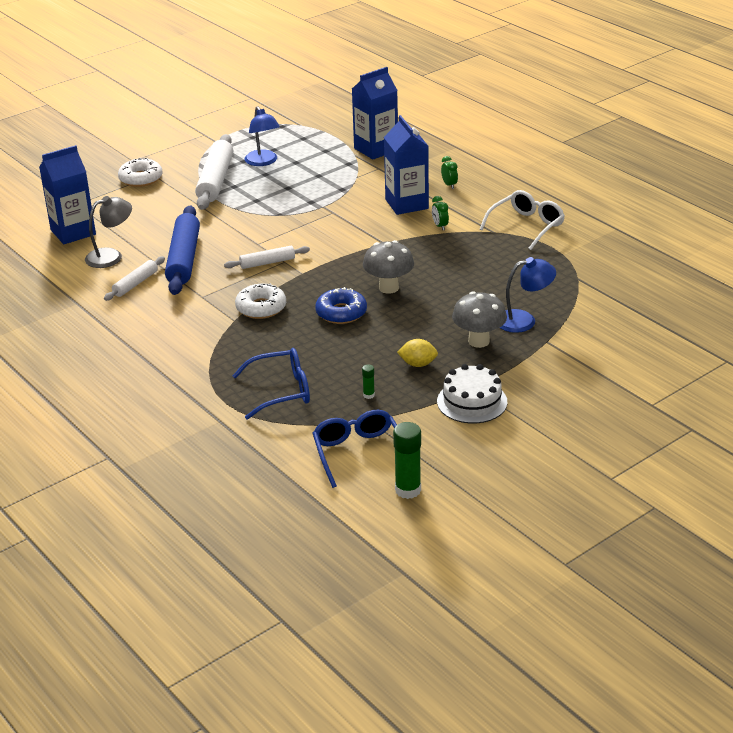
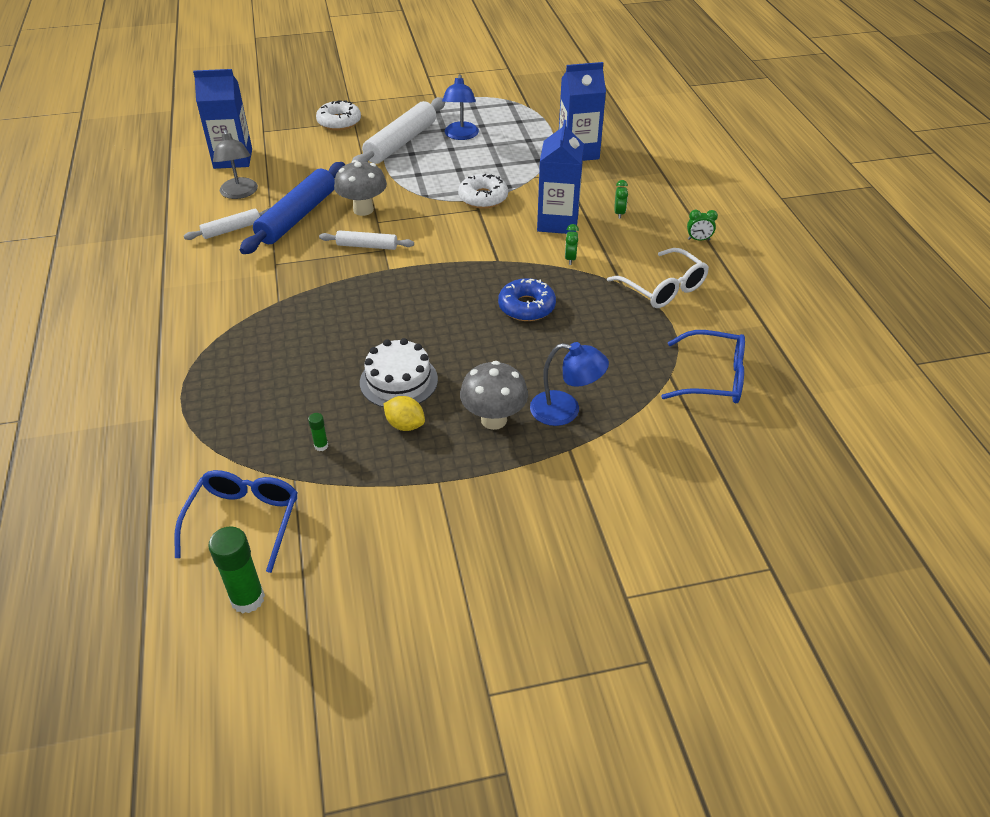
camera: 25 degrees right, 10 degrees up
(111, 256) = (239, 193): grey lamp -> grey lamp turned 75 degrees clockwise
(261, 308) = (315, 296): white donut -> white donut (483, 198)
(282, 391) = (243, 405): blue glasses -> blue glasses (713, 378)
(341, 313) = (384, 329): blue donut -> blue donut (526, 307)
(389, 288) = (457, 316): grey mushroom -> grey mushroom (363, 210)
(472, 401) = (419, 501): white cake -> white cake (398, 381)
(525, 187) = (698, 239): none -> green clock
(527, 226) = (663, 288): white glasses -> white glasses turned 75 degrees clockwise

